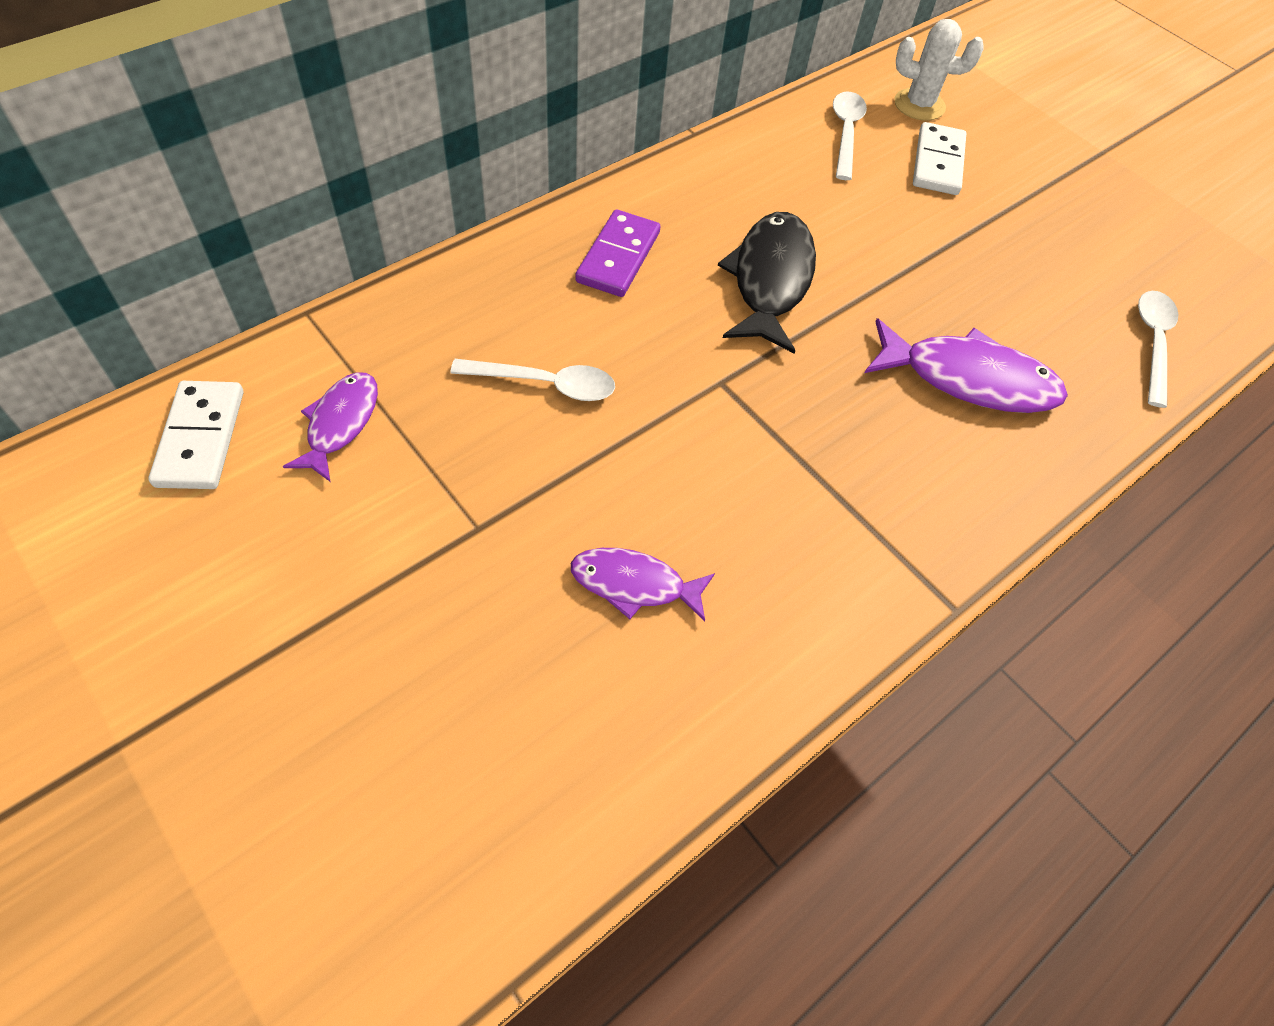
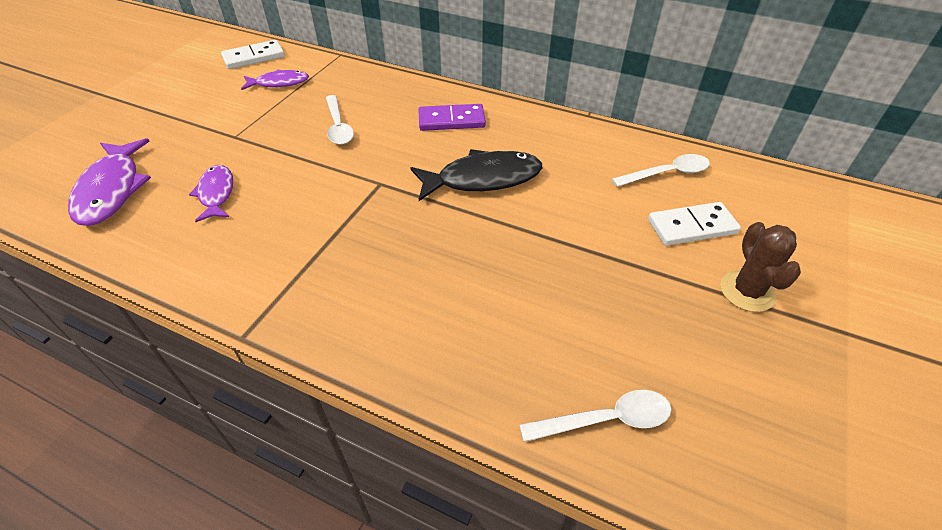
camera: 70 degrees right, 10 degrees down
(919, 105) = (750, 201): white cactus -> none
(968, 379) = (464, 297): purple fish -> purple fish (112, 190)
(1038, 178) = (747, 291): none -> brown cactus

